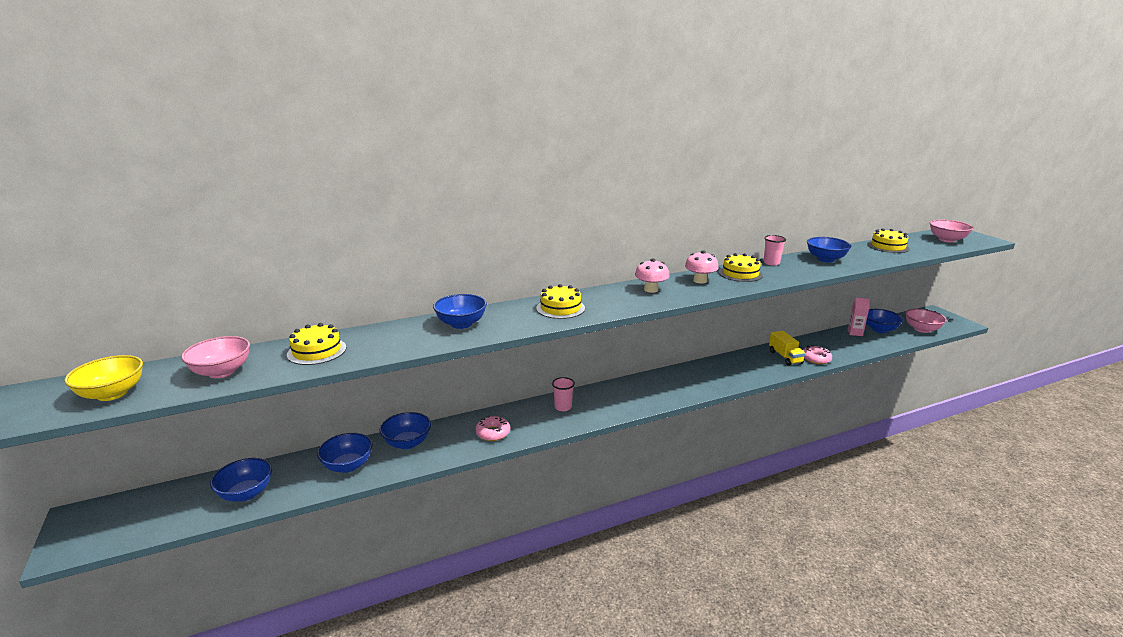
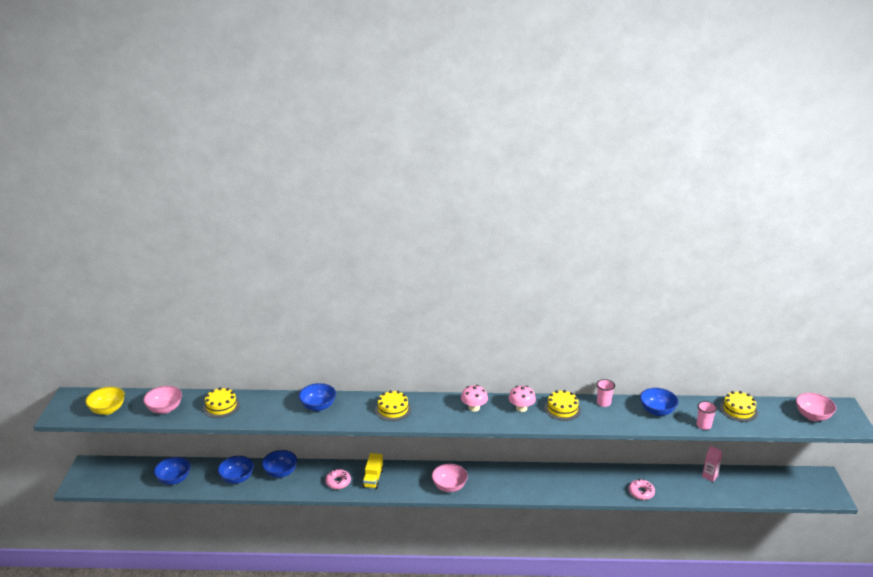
camera: 25 degrees right, 5 degrees up
(563, 407) = (399, 475): pink cup -> pink cup (703, 425)
(785, 357) = (615, 482): yellow truck -> yellow truck (373, 478)
(879, 329) = (738, 479): blue bowl -> none
(922, 329) = (782, 491): pink bowl -> pink bowl (449, 486)

